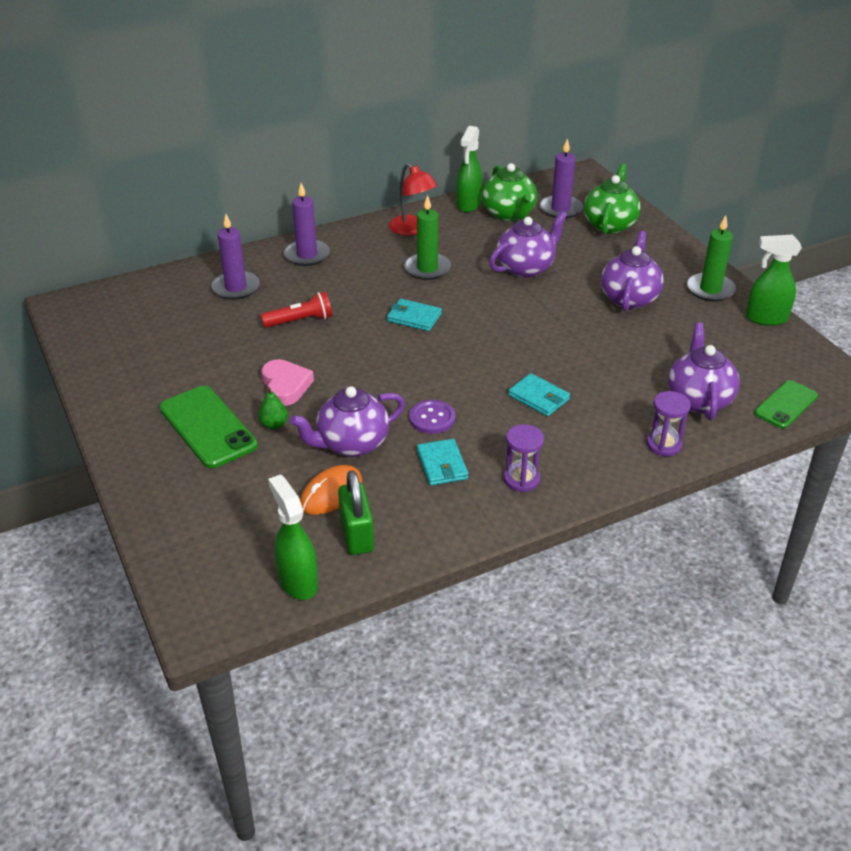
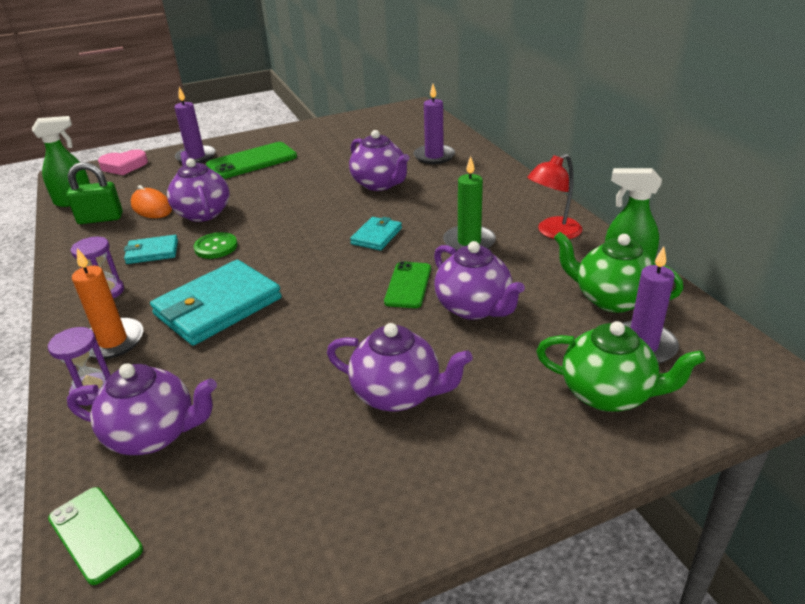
camera: 95 degrees right, 5 degrees down
(274, 424) = (243, 183): green pear -> none
(285, 386) = (289, 184): pink heart -> pink heart (124, 166)
(300, 321) = (380, 184): red flashlight -> purple teapot
(307, 255) = (490, 181): purple candle -> purple candle (196, 157)
(432, 418) = (216, 247): purple button -> green button
(497, 298) = (408, 285): none -> green phone
(509, 214) = (610, 299): green teapot -> green teapot turned 45 degrees clockwise
(539, 397) = (218, 307): turquoise wallet -> turquoise wallet, size x1.92
(599, 451) = (113, 341): none -> orange candle
(710, 289) = (416, 494): green candle -> none
(766, 318) = (320, 560): green spray bottle -> none

